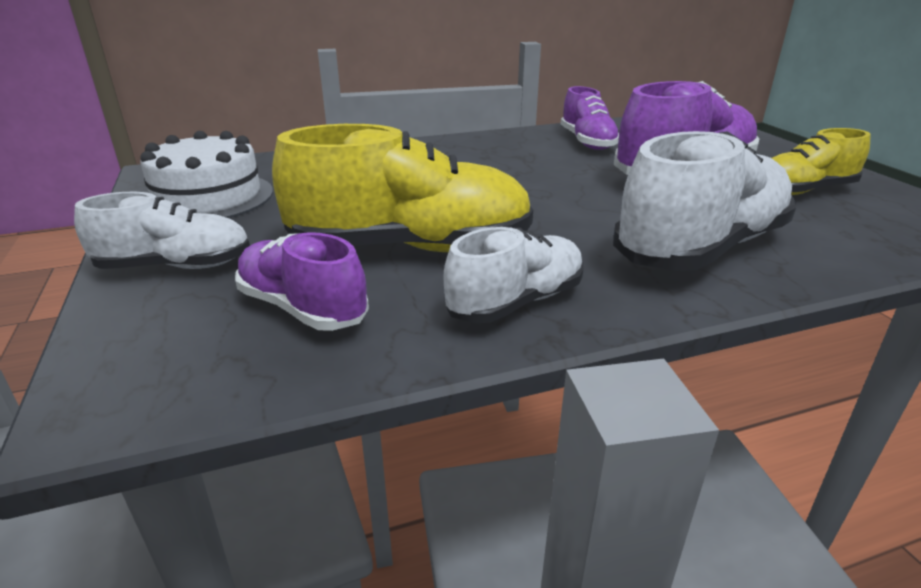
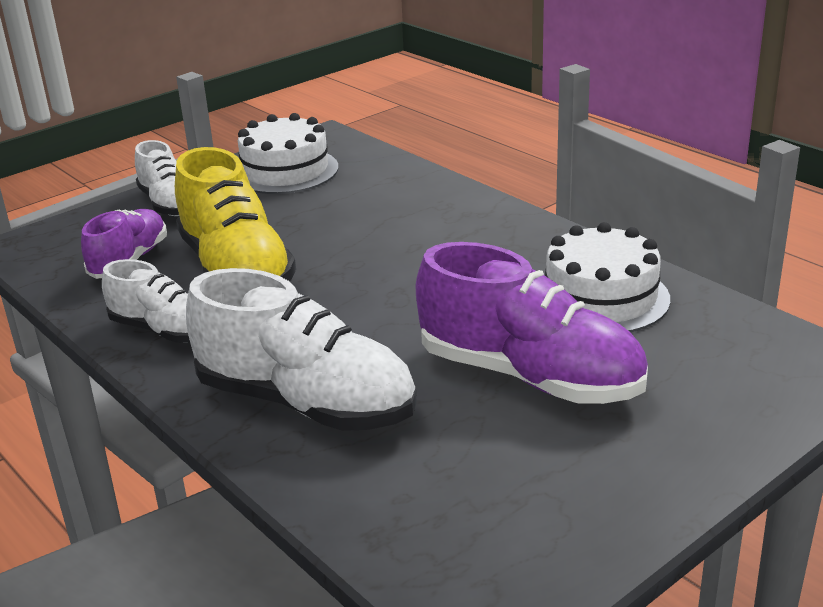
camera: 70 degrees right, 0 degrees up
(587, 142) = (601, 297): purple shoe -> white cake
(803, 191) = (533, 468): yellow shoe -> none

